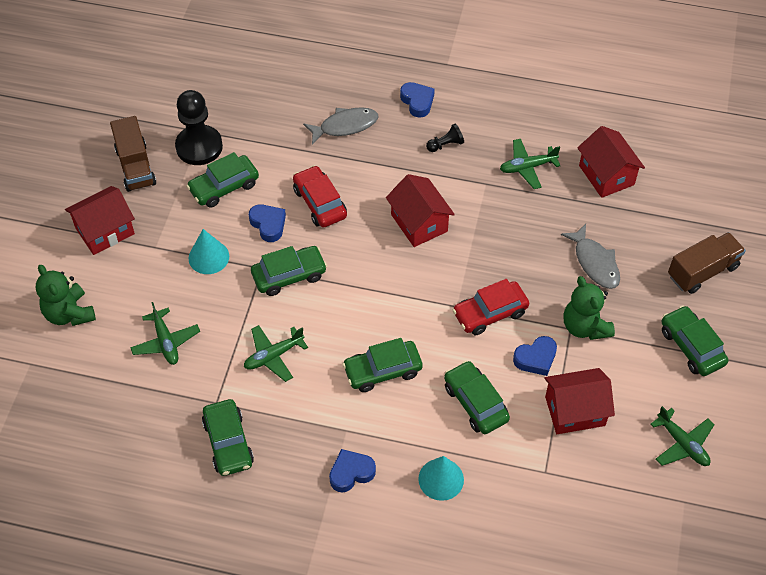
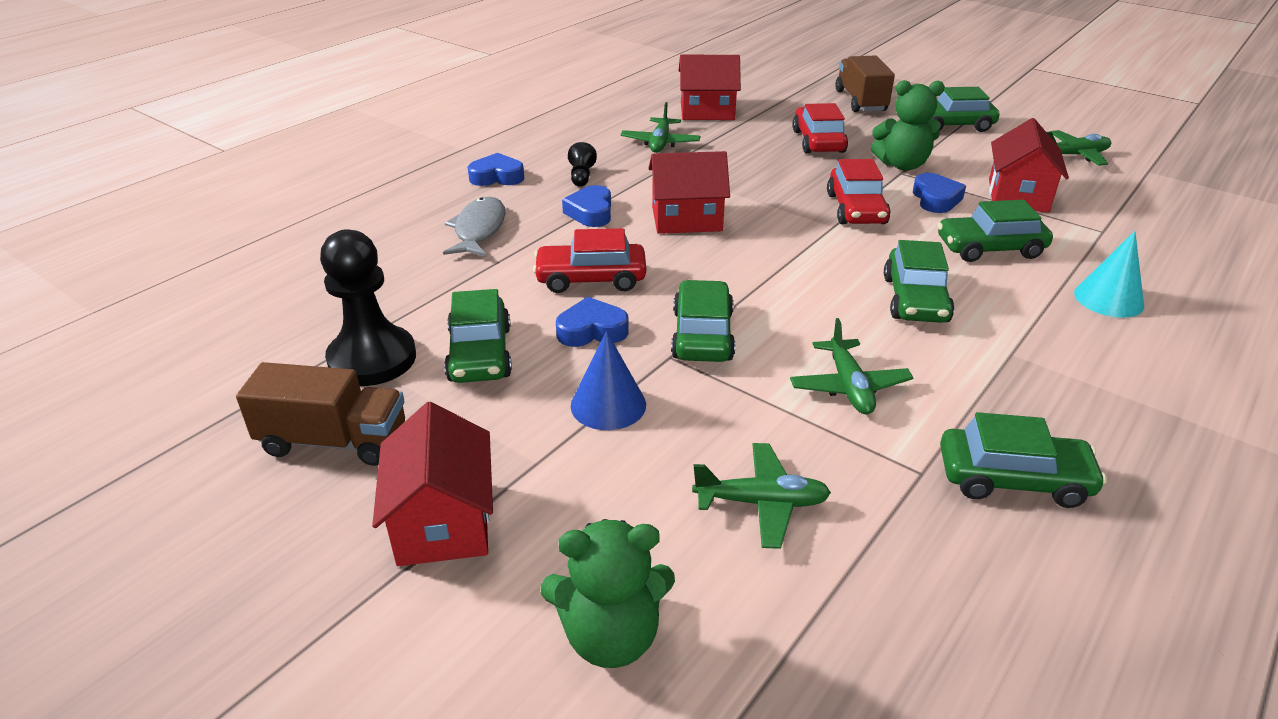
camera: 65 degrees left, 20 degrees down
(208, 257) = (608, 405): turquoise cone -> blue cone
(351, 473) = (1091, 367): blue heart -> blue heart (591, 212)
(595, 262) = (818, 141): grey fish -> red car

